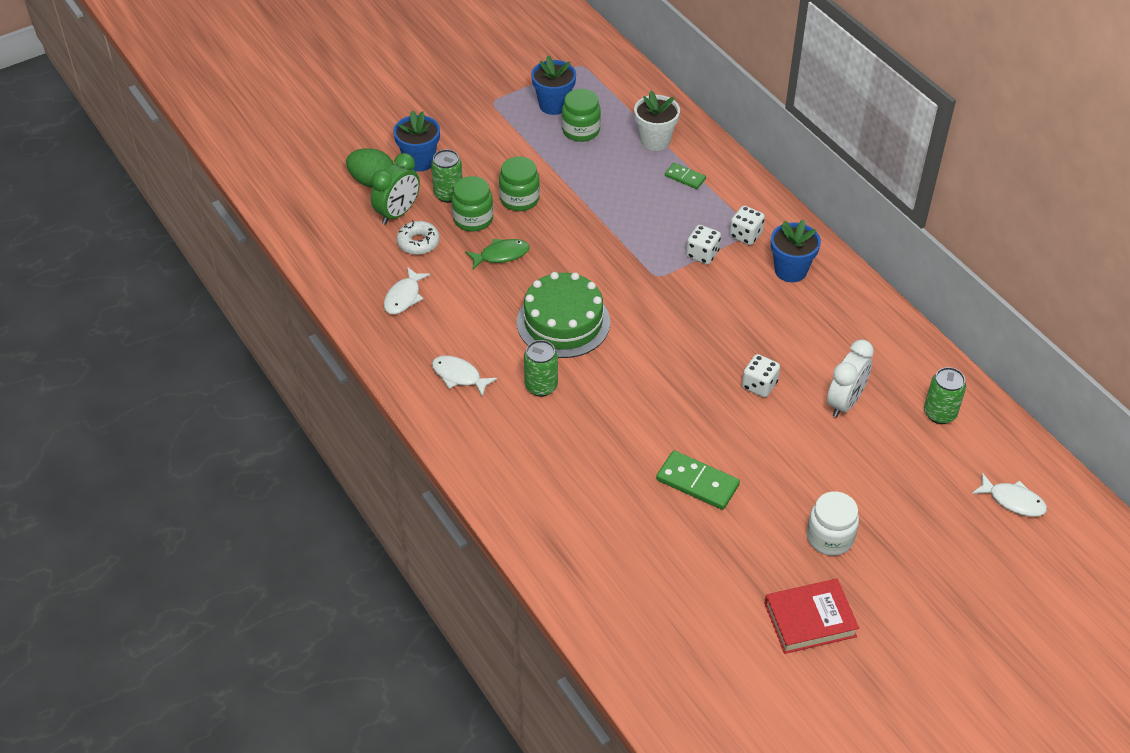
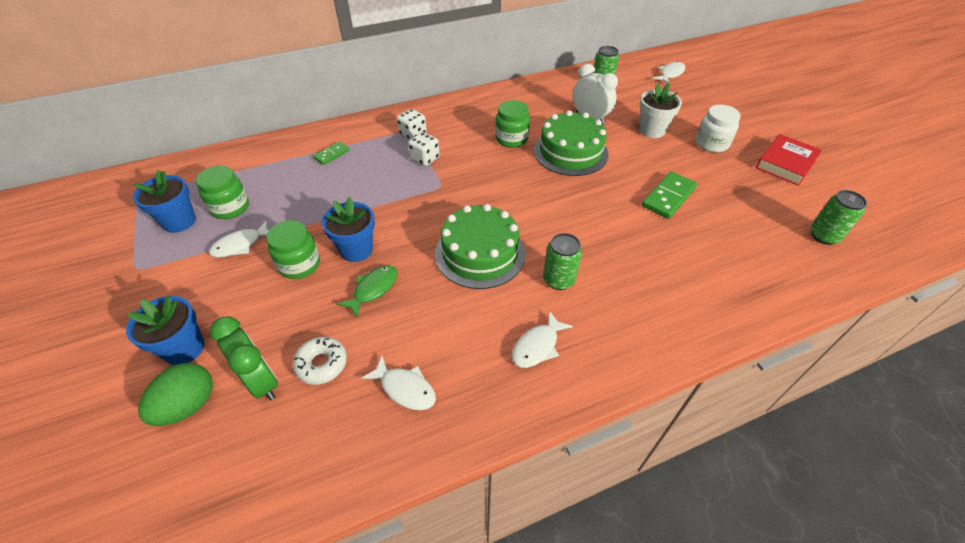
camera: 80 degrees left, 0 degrees up
(448, 194) = (258, 325): green can -> green can (823, 236)
(473, 219) = (309, 307): green jar -> green jar (511, 139)
(501, 255) = (373, 289): green fish -> green fish turned 45 degrees clockwise
(534, 154) = (240, 245): none -> white fish
(655, 140) = (276, 164): white flower pot -> white flower pot (652, 130)
(759, 385) = (570, 152): white dice -> green cake
(790, 270) = (458, 120): blue flower pot -> blue flower pot (356, 250)
(810, 620) = (785, 163): red book -> red book turned 45 degrees clockwise

